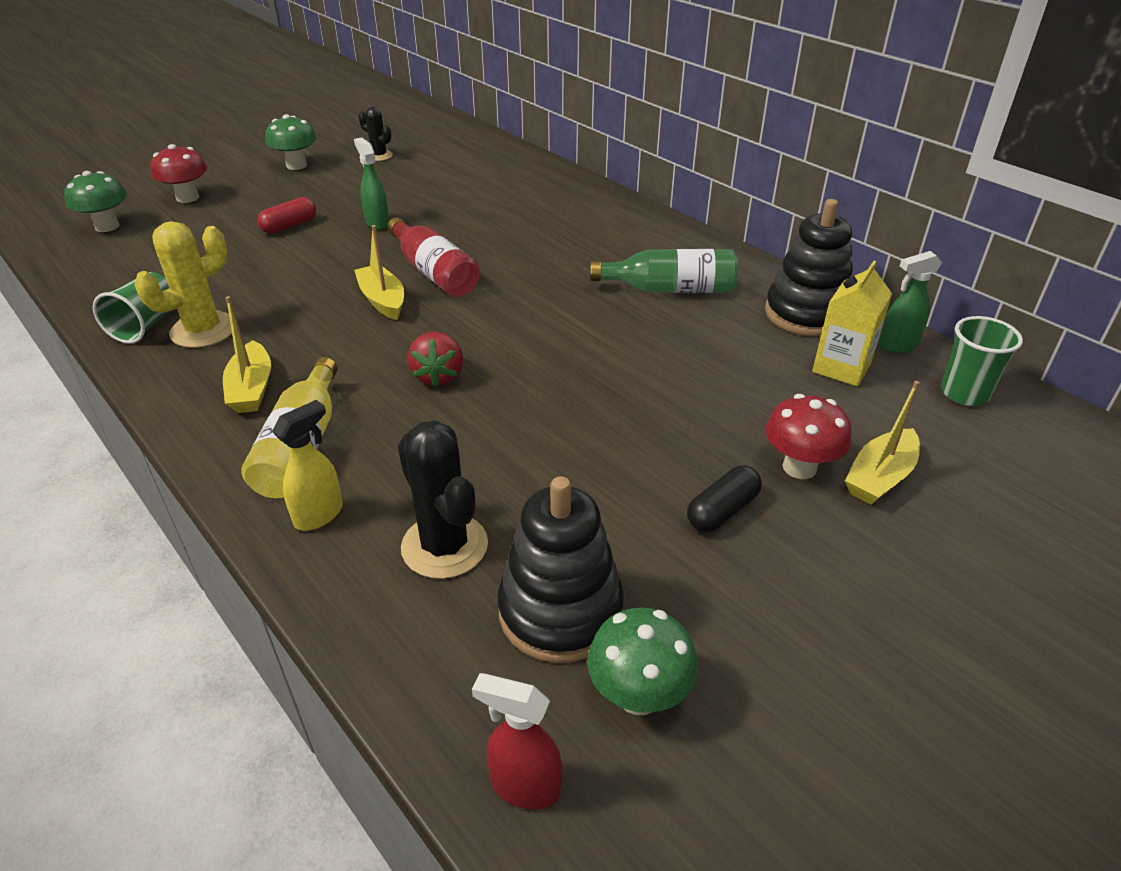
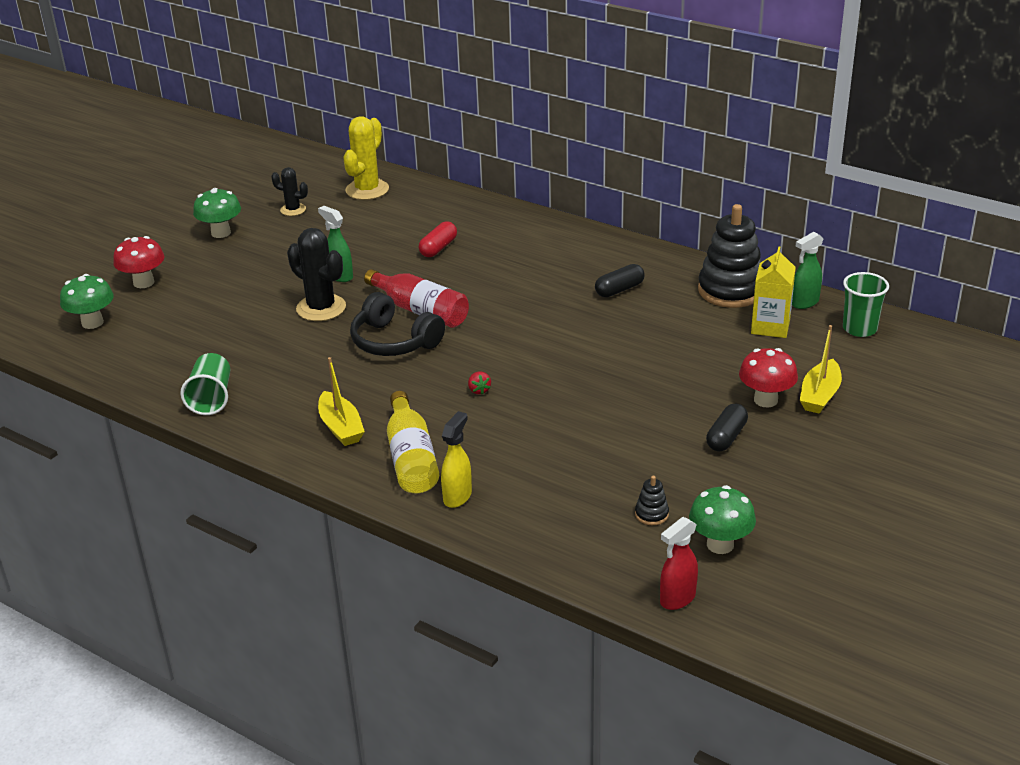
camera: 15 degrees left, 5 degrees down
(203, 330) = (263, 393): yellow cactus -> yellow cactus (367, 190)
(289, 226) = (263, 292): red capsule -> red capsule (438, 248)
(382, 300) = (394, 341): yellow boat -> black headphones
(438, 376) = (479, 390): red strawberry -> red strawberry, size x0.55
(444, 546) = (556, 496): black cactus -> black cactus (321, 308)
(524, 786) = (677, 599): red spray bottle -> red spray bottle turned 45 degrees counterclockwise
(560, 611) = (651, 514): black stacking toy -> black stacking toy, size x0.41
(670, 289) = (619, 290): green bottle -> black capsule

